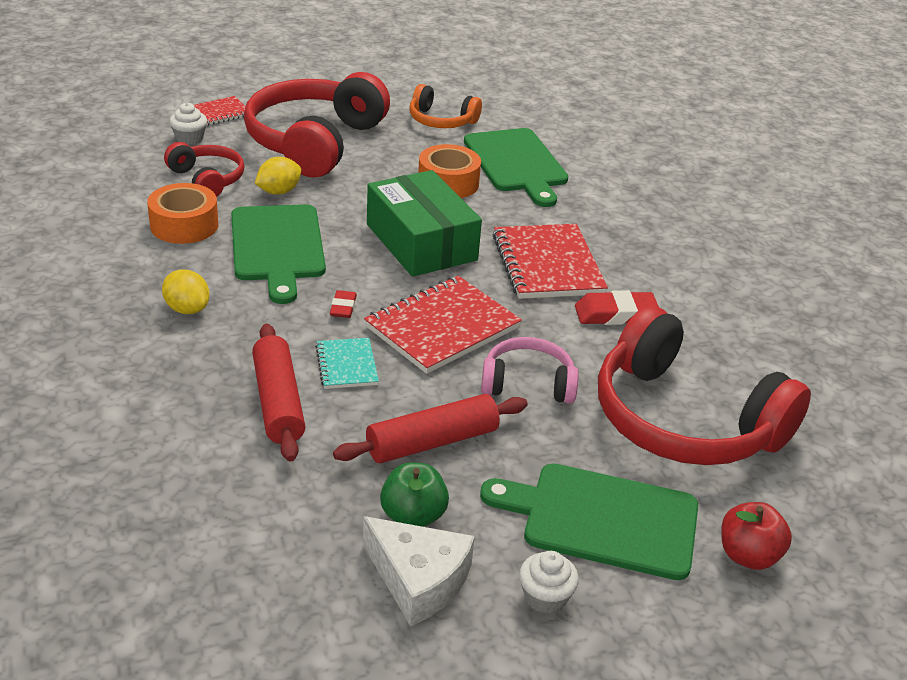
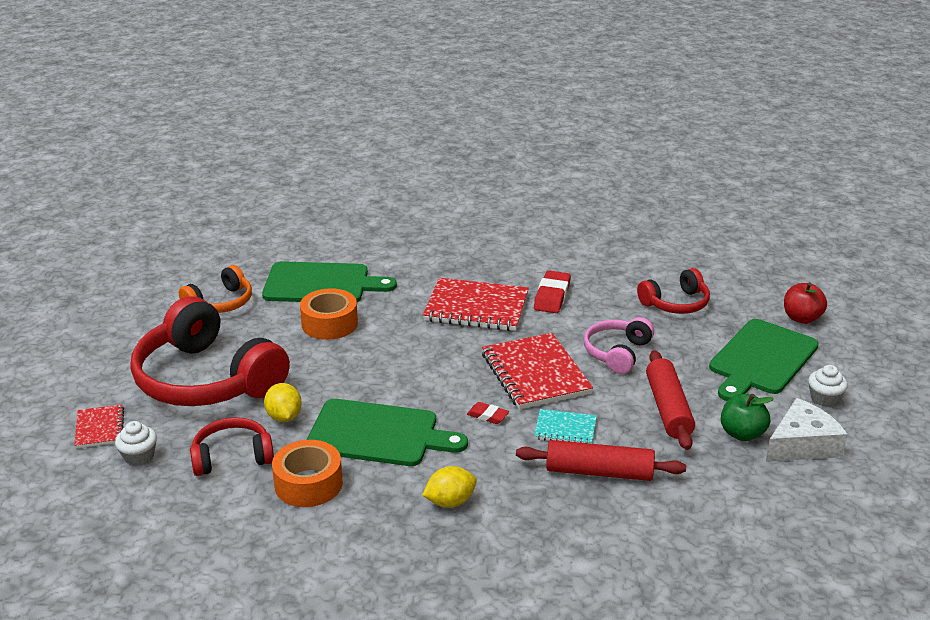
camera: 65 degrees left, 5 degrees down
(421, 242) = (413, 357): green box -> none
(684, 420) = (676, 303): red headphones -> red headphones, size x0.51

